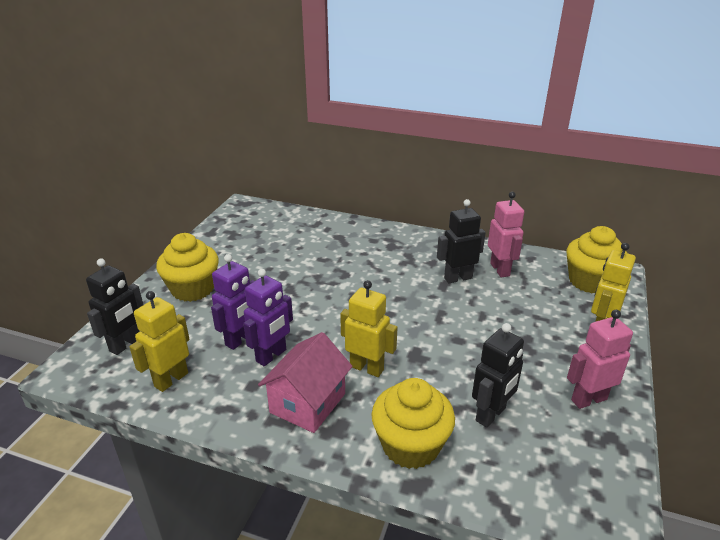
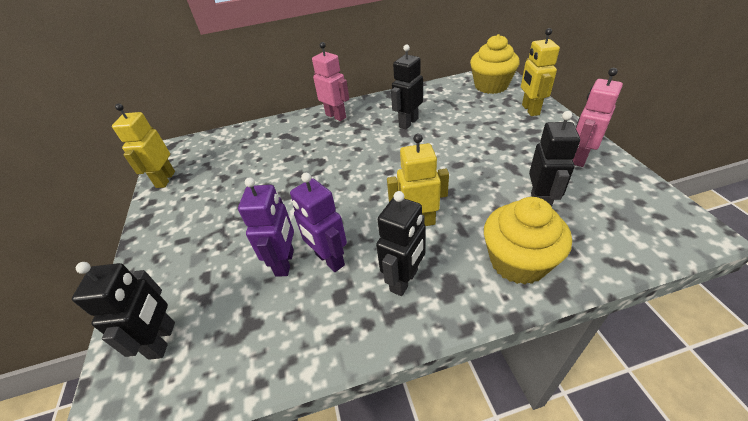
camera: 30 degrees left, 10 degrees up
(171, 379) = (252, 343): yellow robot -> yellow robot (165, 179)
(193, 289) = (188, 244): yellow cupcake -> none
(271, 356) = (329, 260): purple robot -> purple robot turned 135 degrees clockwise
(307, 403) = (404, 280): pink house -> black robot
(500, 269) = (429, 104): pink robot -> pink robot (336, 116)

